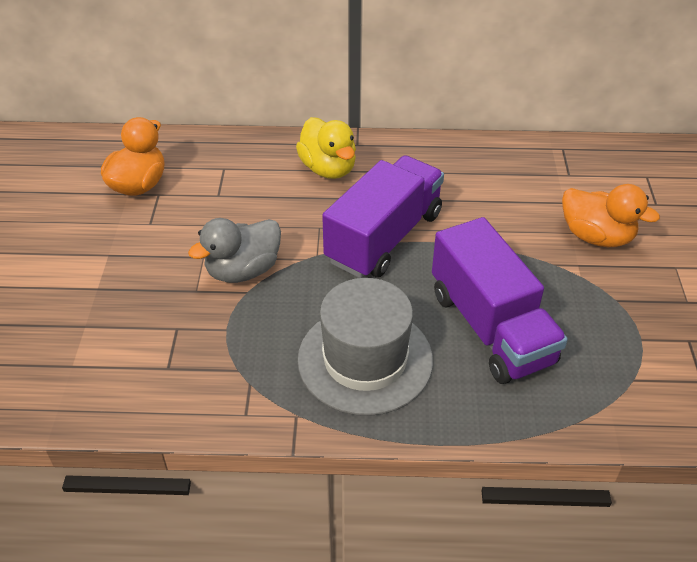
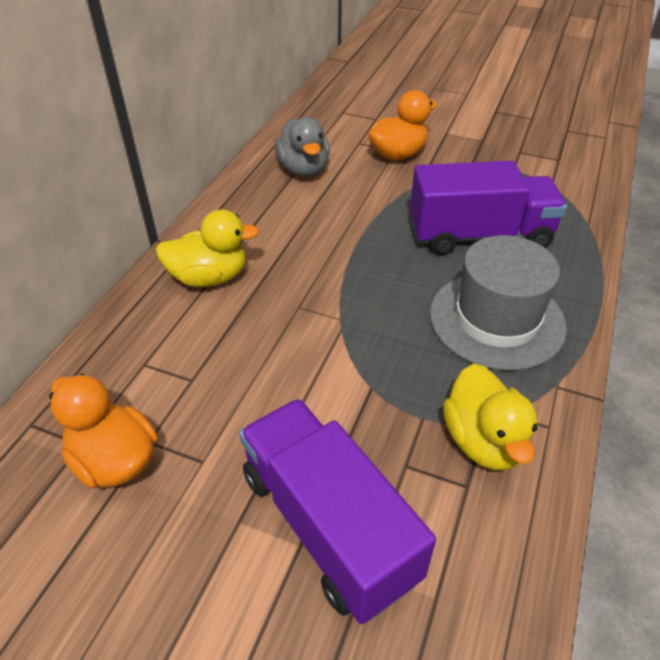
camera: 70 degrees left, 0 degrees up
(214, 371) = (483, 441): none -> yellow duck
(243, 270) = (336, 383): grey duck -> grey duck (303, 169)
(384, 237) = (339, 265): purple truck -> purple truck (328, 525)

